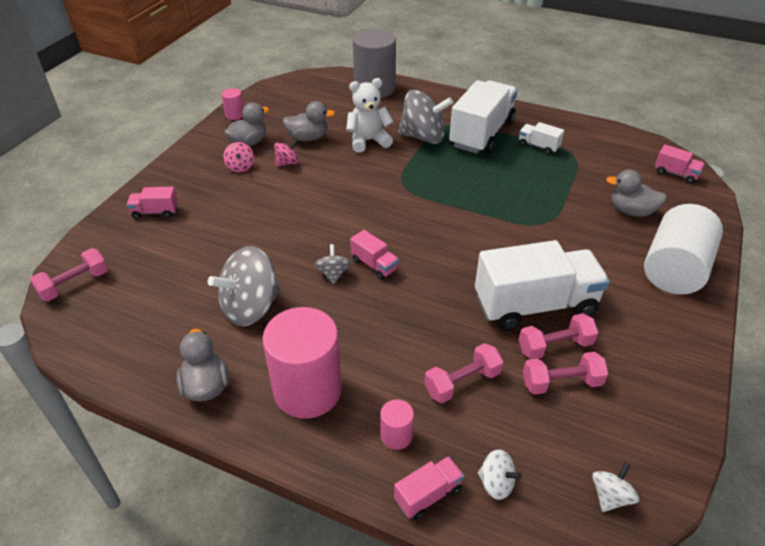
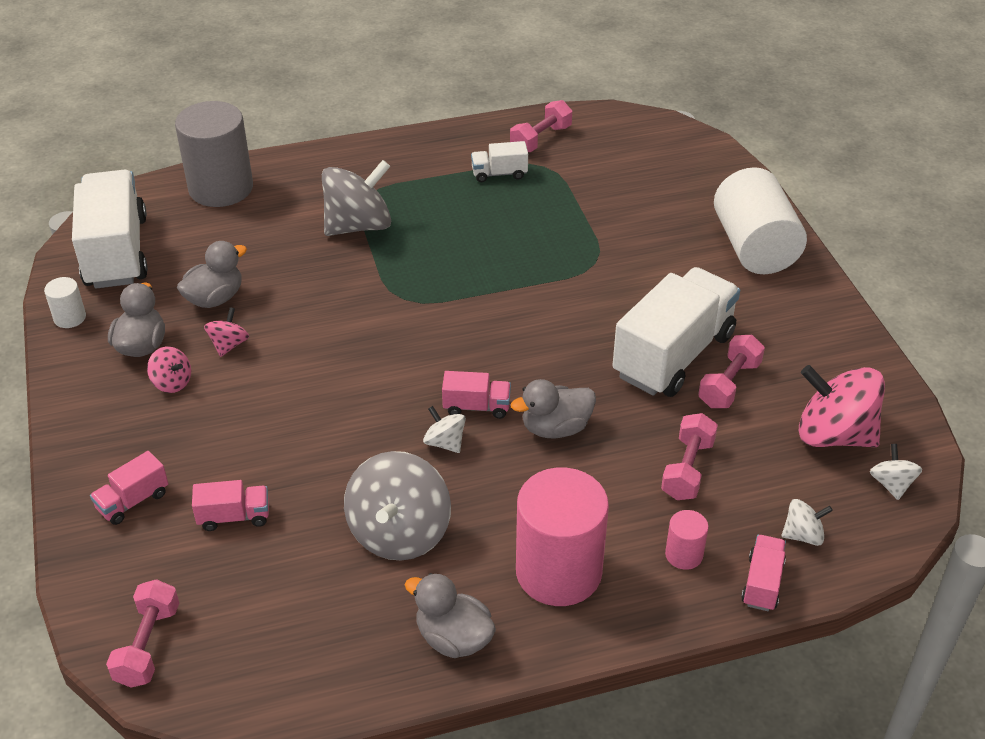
camera: 40 degrees left, 0 degrees up
(235, 115) = (70, 317): pink cylinder -> white cylinder
(333, 274) = (445, 442): grey spinning top -> white spinning top
(368, 141) = (297, 264): white teddy bear -> none
(481, 134) = (422, 189): white truck -> white truck (116, 252)
(561, 383) = (766, 414): pink dumbbell -> pink dumbbell (540, 139)
(600, 429) = (834, 435): none -> pink spinning top
(631, 211) = (662, 204): grey duck -> grey duck (555, 428)
(675, 174) = (663, 140): pink truck -> pink truck (234, 517)

